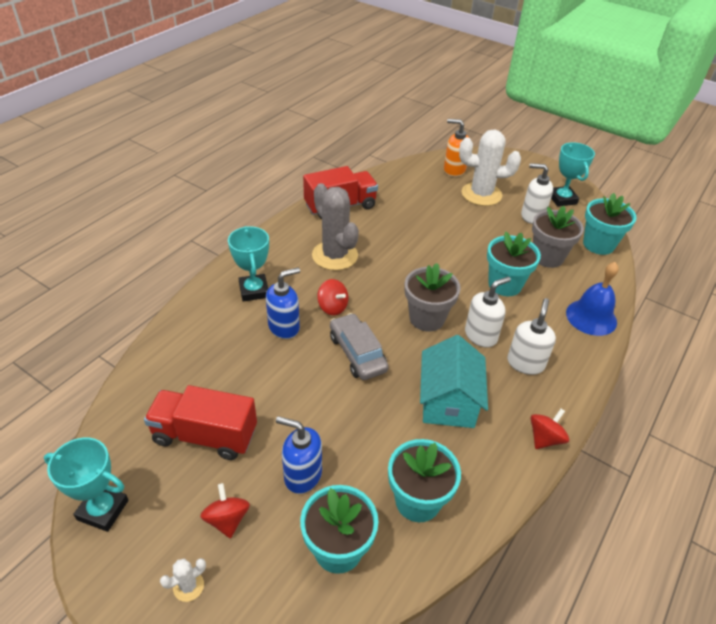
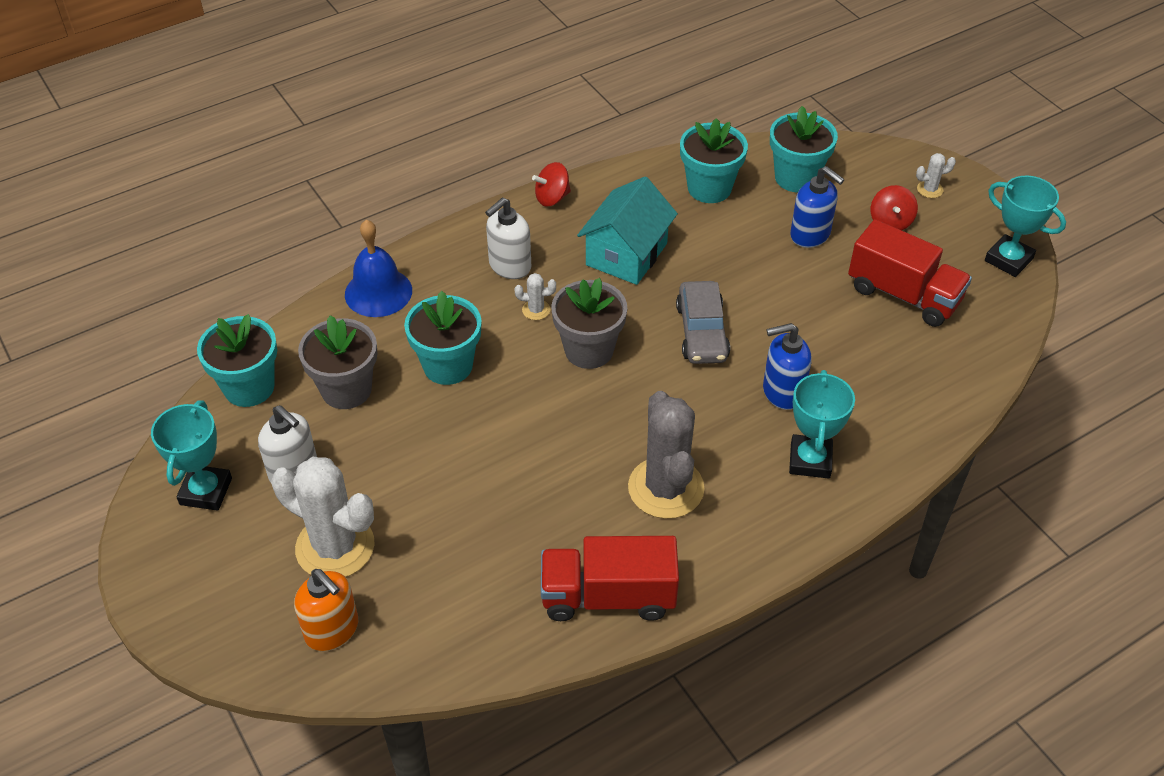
camera: 155 degrees left, 5 degrees up
(332, 307) = (706, 401): red spinning top -> none
(481, 335) = (536, 310): white soap dispenser -> white cactus

